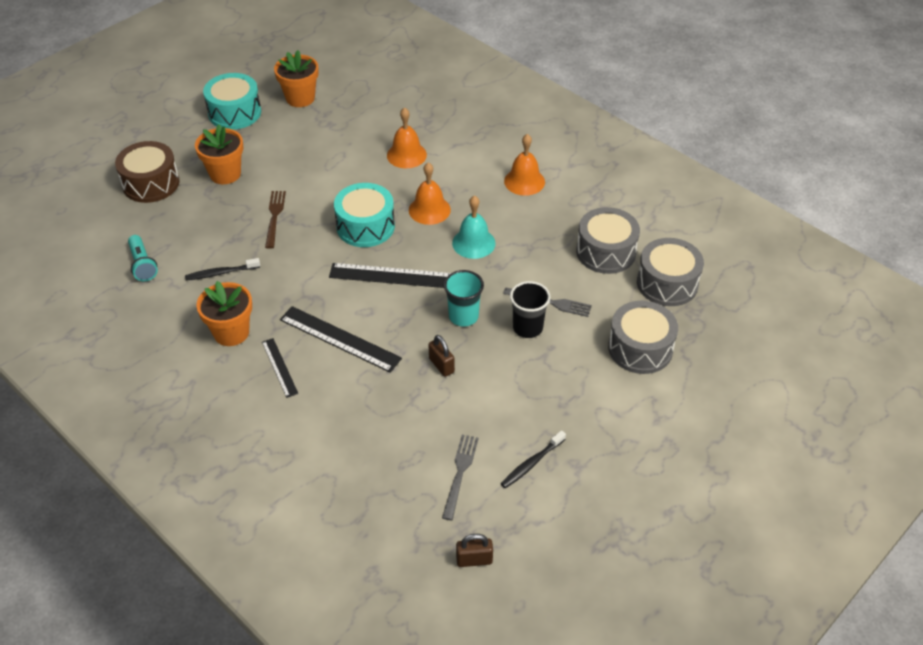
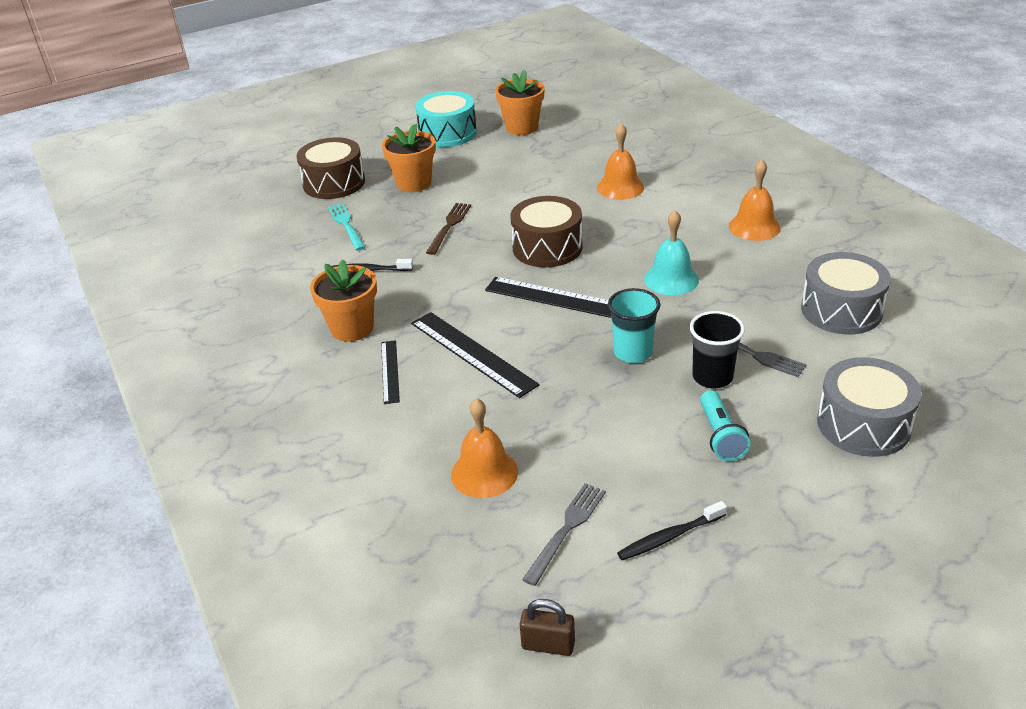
camera: 20 degrees right, 10 degrees down
(143, 265) = (289, 252): turquoise flashlight -> turquoise flashlight (720, 436)
(181, 228) = (346, 225): none -> turquoise fork
(365, 226) = (547, 247): turquoise drum -> brown drum
(429, 210) = (628, 241): orange bell -> orange bell (484, 473)
(441, 365) = (586, 401): brown padlock -> none
(667, 283) = (919, 356): grey drum -> none

